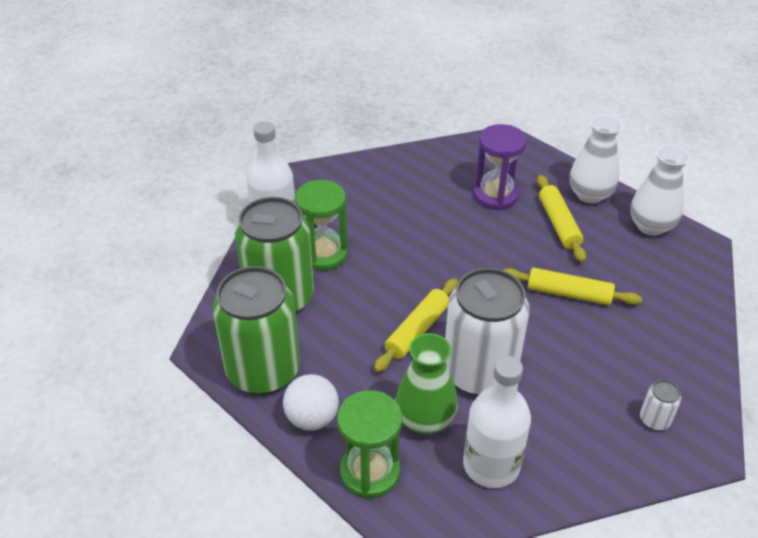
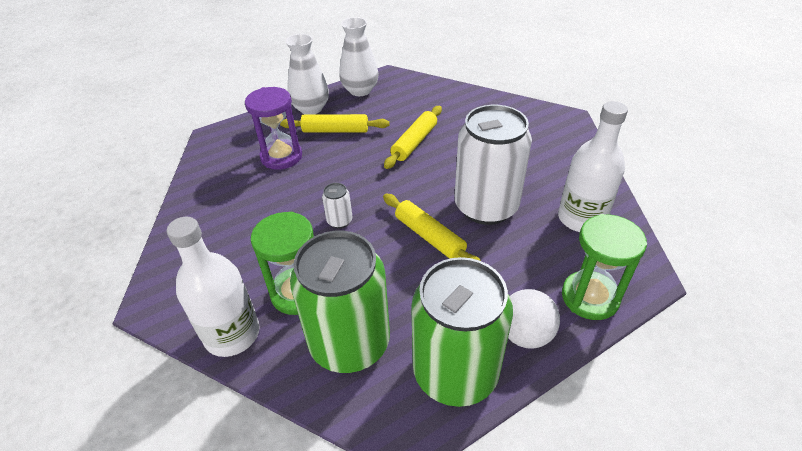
camera: 75 degrees left, 0 degrees up
(425, 419) = (533, 250): green vase -> none
(654, 420) = (542, 132): white can -> white can (339, 221)

